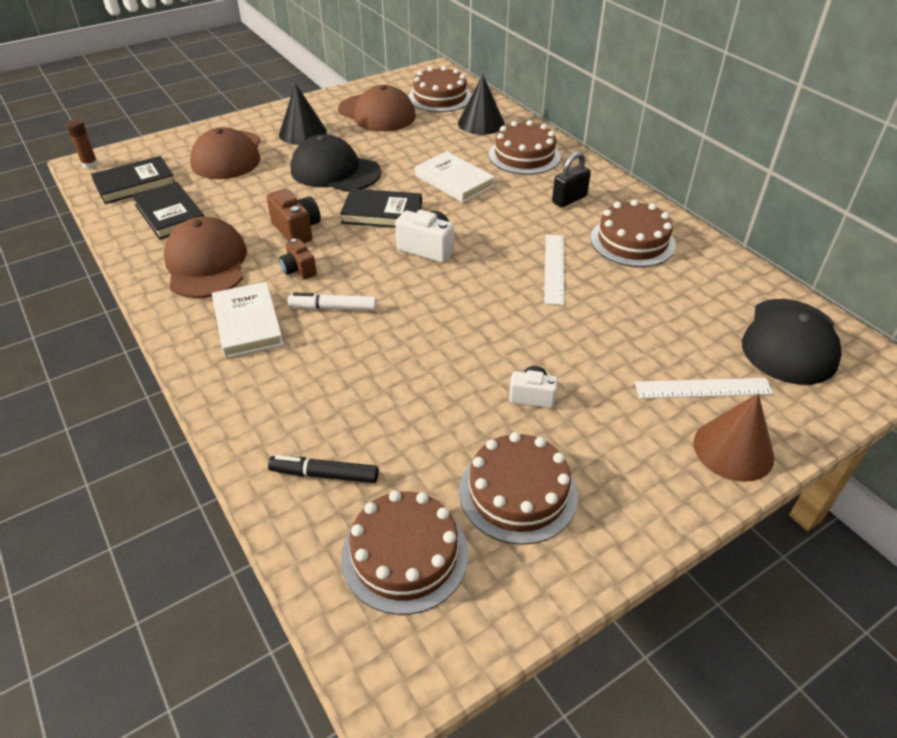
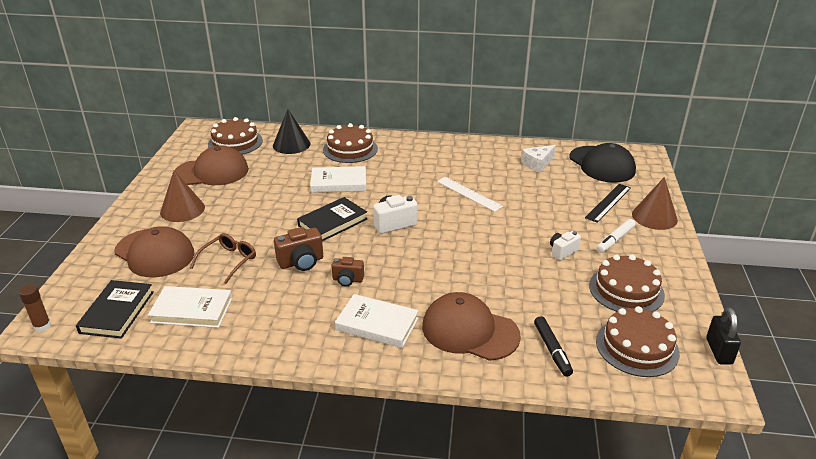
camera: 50 degrees left, 10 degrees down
(170, 214) = (192, 310): black book -> white book
(206, 263) = (283, 316): brown cap -> brown cap (469, 331)
(256, 194) = (228, 261): none -> brown glasses
(297, 230) = (301, 262): brown camera -> brown camera turned 150 degrees clockwise
(302, 133) = (182, 209): black cone -> brown cone
(324, 474) = (552, 350): black marker -> black marker turned 60 degrees counterclockwise
(333, 308) = (405, 283): white marker -> white marker (615, 240)
(335, 171) = (255, 218): black cap -> none
(569, 199) = (414, 158): black padlock -> black padlock (719, 351)
(632, 241) = (477, 161): brown cake -> none
(700, 287) = (537, 164): none -> white cheese
(703, 388) = (608, 202): white ruler -> black ruler

